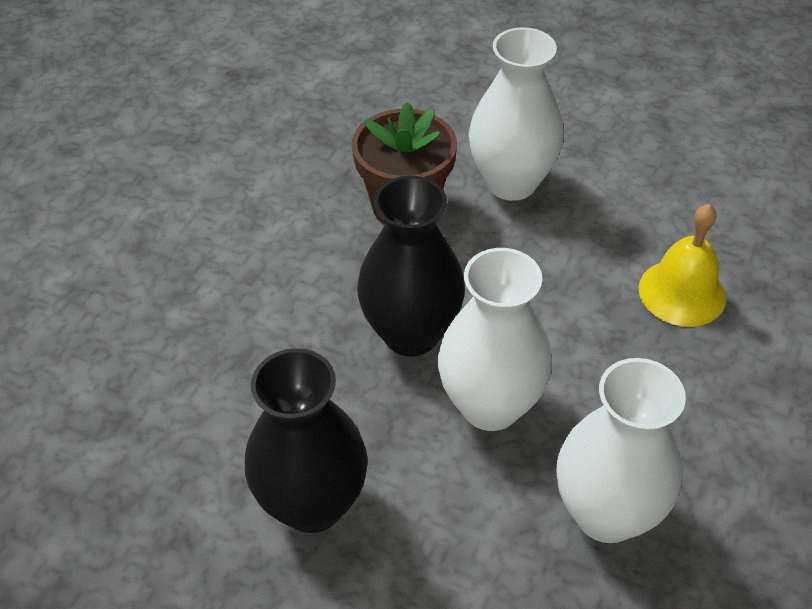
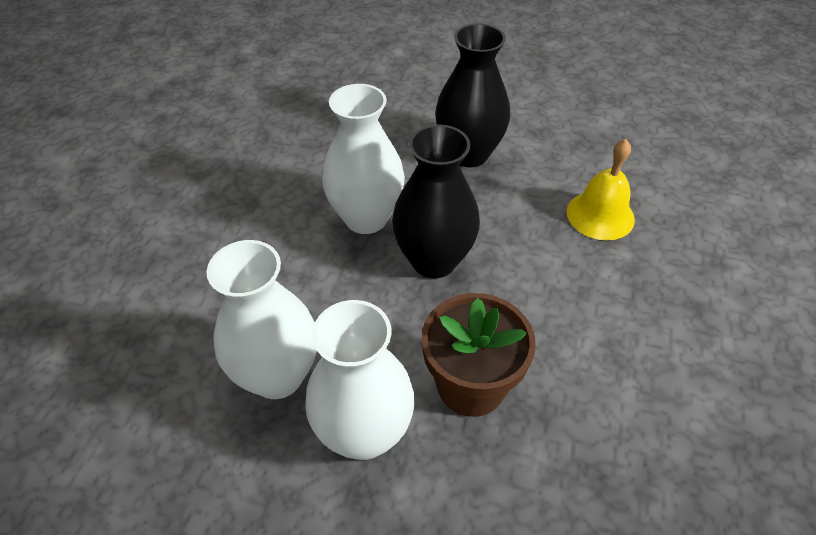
camera: 170 degrees right, 0 degrees up
(606, 513) = (289, 169): white vase -> white vase (277, 376)
(682, 292) = (205, 324): yellow bell -> yellow bell (600, 215)

